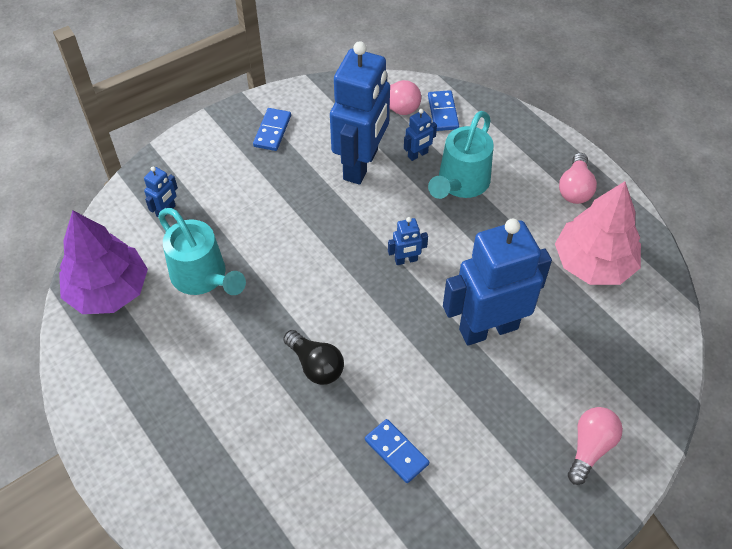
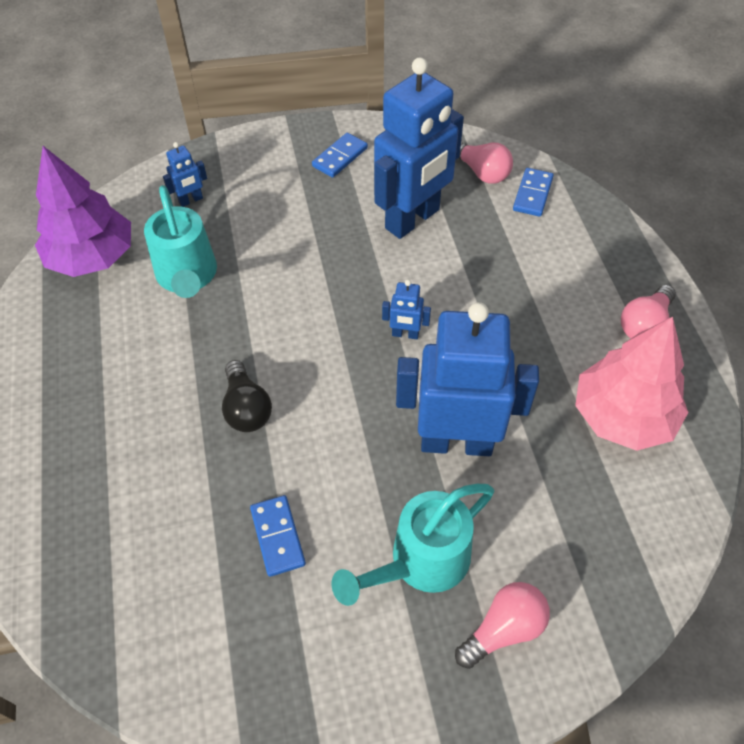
camera: 25 degrees right, 0 degrees up
(418, 155) = (480, 229): blue robot -> none
(460, 184) = (511, 275): turquoise watering can -> turquoise watering can (420, 562)

